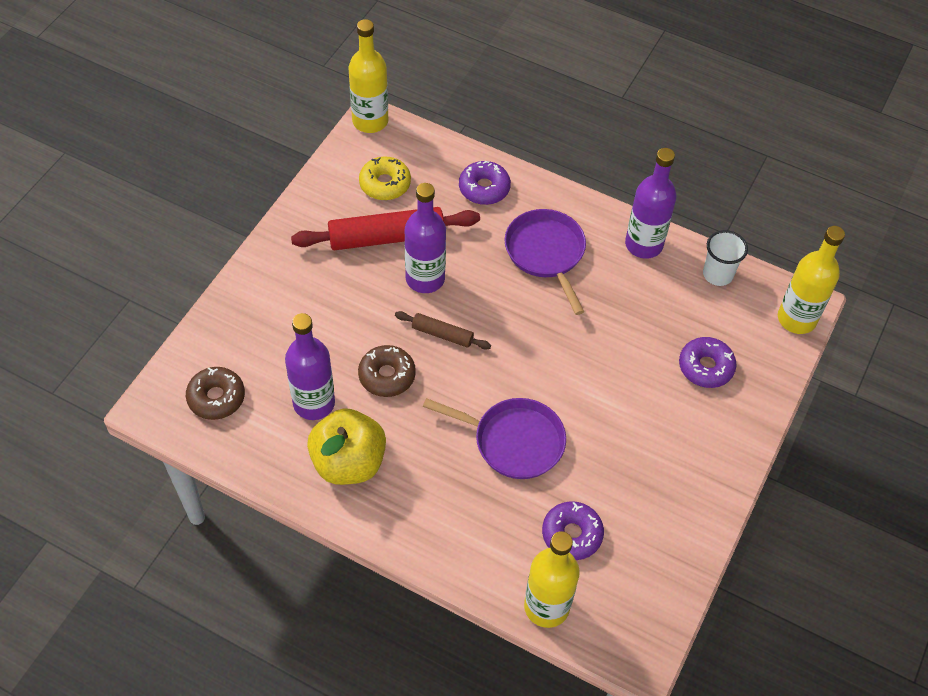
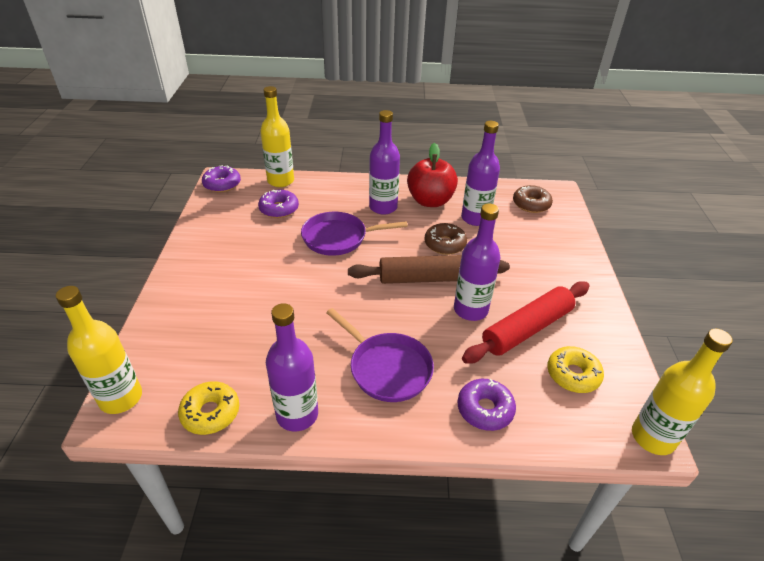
camera: 155 degrees right, 15 degrees down
(348, 462) = (430, 201): yellow apple -> red apple
(423, 477) = (383, 207): none -> purple bottle
(442, 334) = (428, 278): brown rolling pin -> brown rolling pin, size x1.93
(705, 367) = (208, 326): purple donut -> purple donut (222, 184)
(717, 274) = (210, 413): white cup -> yellow donut

